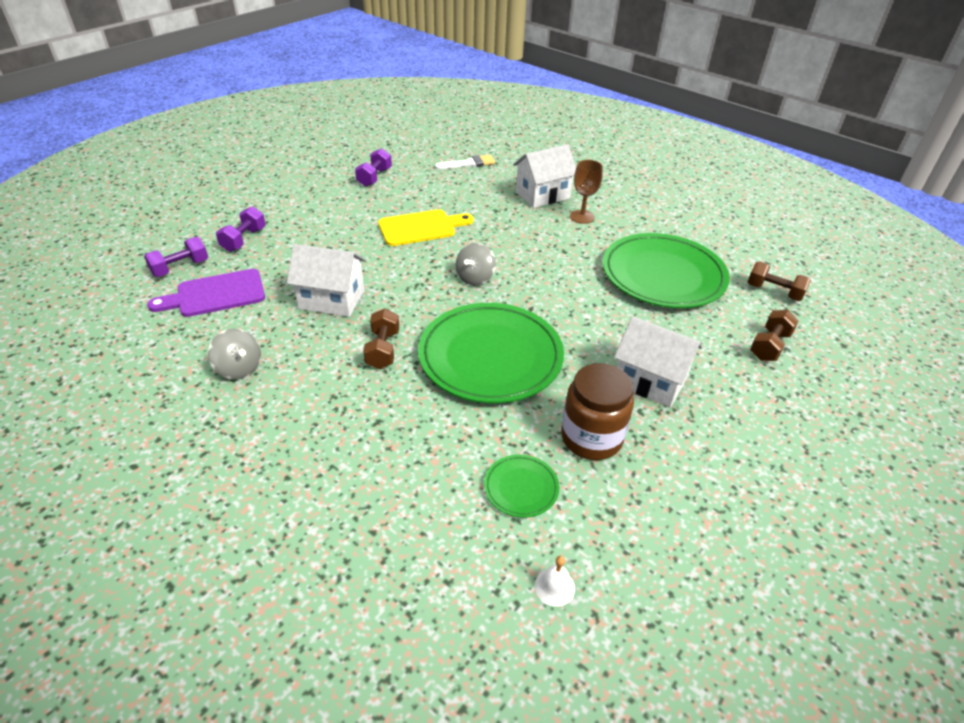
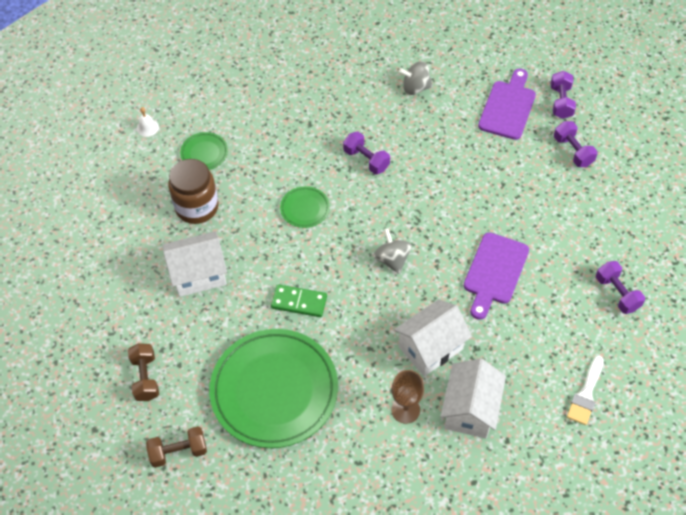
camera: 135 degrees right, 15 degrees up
(332, 299) = (445, 162): white house -> white house (430, 348)
(383, 349) = (366, 160): brown dumbbell -> purple dumbbell
(421, 228) = (494, 272): yellow cutting board -> purple cutting board
(490, 357) = (305, 208): green plate -> green plate, size x0.43
(582, 304) = (299, 302): none -> green domino

